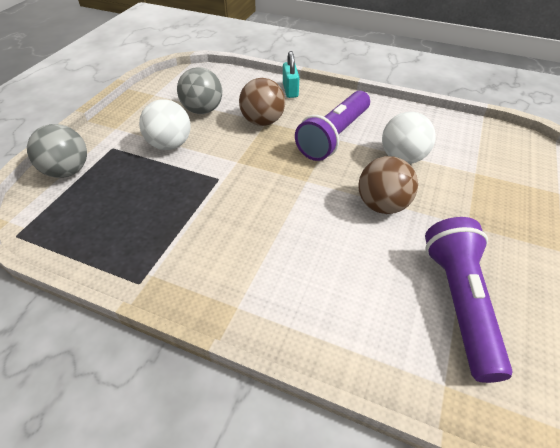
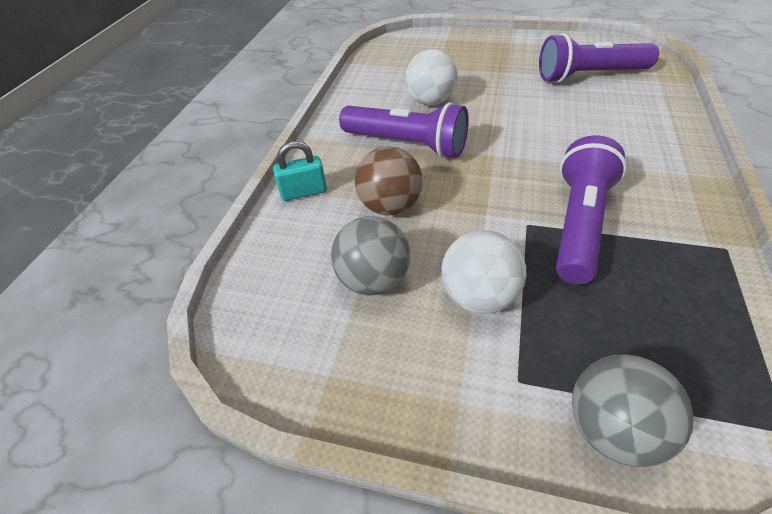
camera: 95 degrees left, 0 degrees up
(206, 205) = (579, 223): none -> purple flashlight
(382, 205) = (506, 109): brown ball -> none

